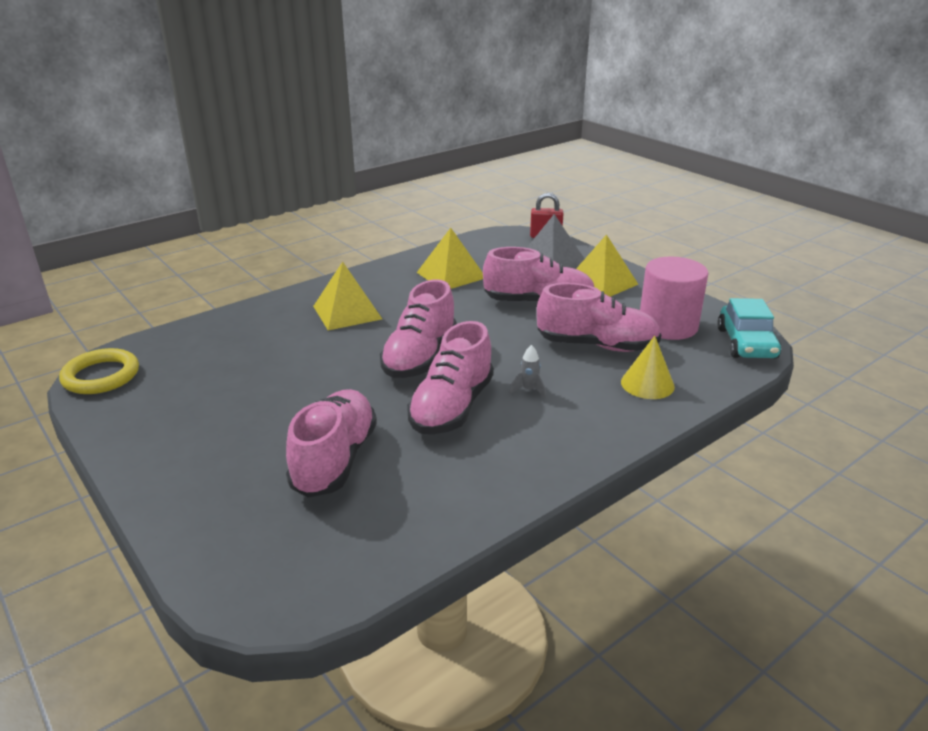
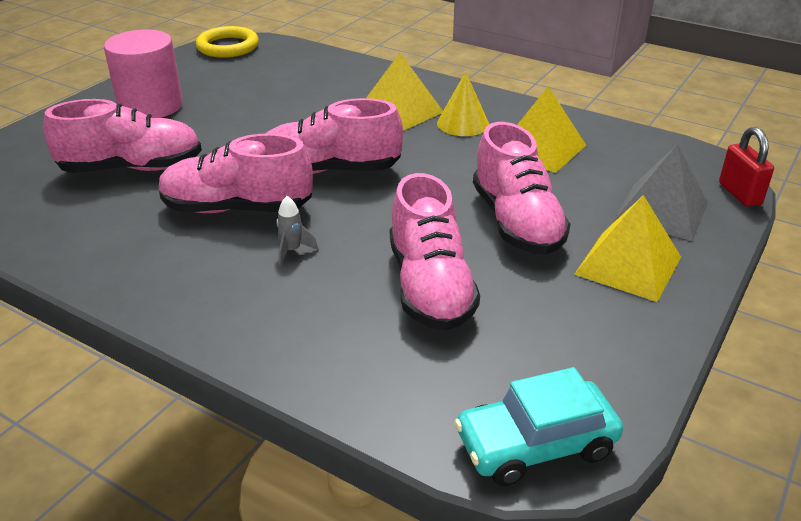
camera: 70 degrees right, 5 degrees up
(647, 384) = (348, 343): yellow cone -> yellow cone (463, 123)
(668, 326) = (535, 347): pink cylinder -> pink cylinder (150, 106)

